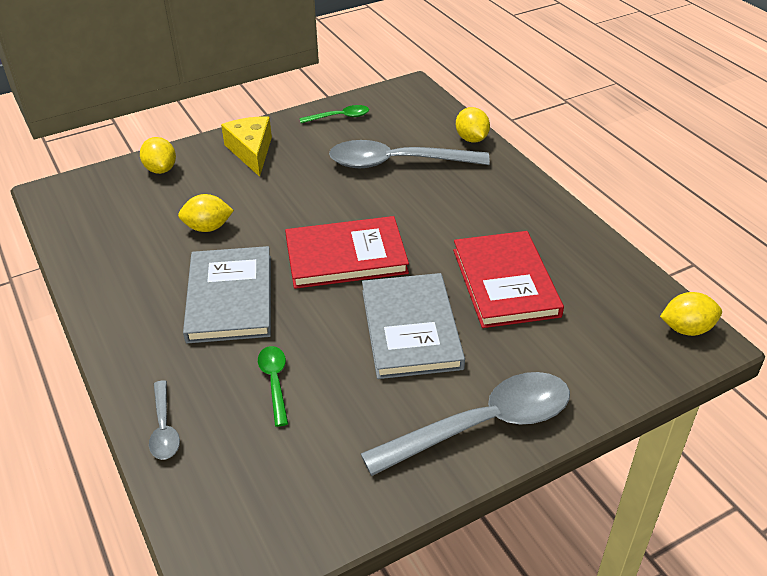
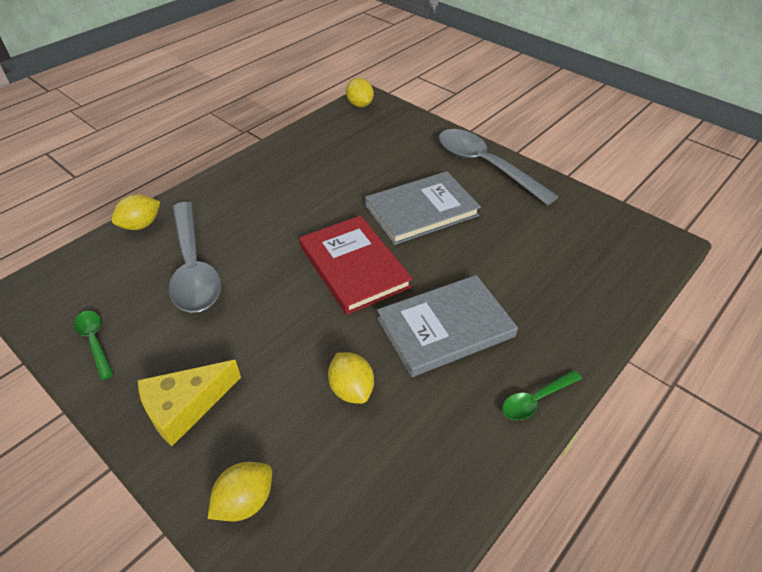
camera: 110 degrees left, 5 degrees up
(164, 428) = (601, 313): grey spoon -> none
(275, 382) = (516, 266): green spoon -> green spoon (536, 400)
(505, 282) = (348, 175): red book -> none

